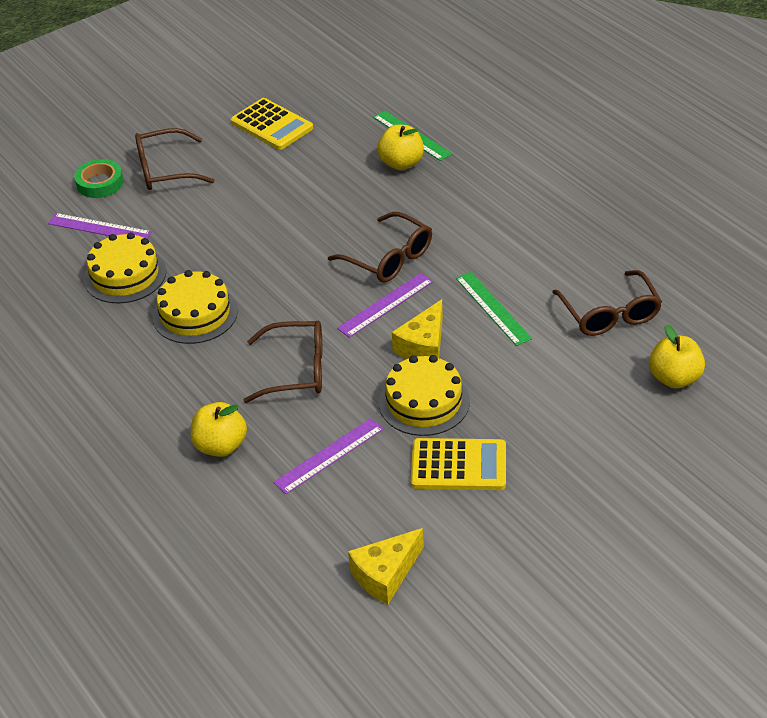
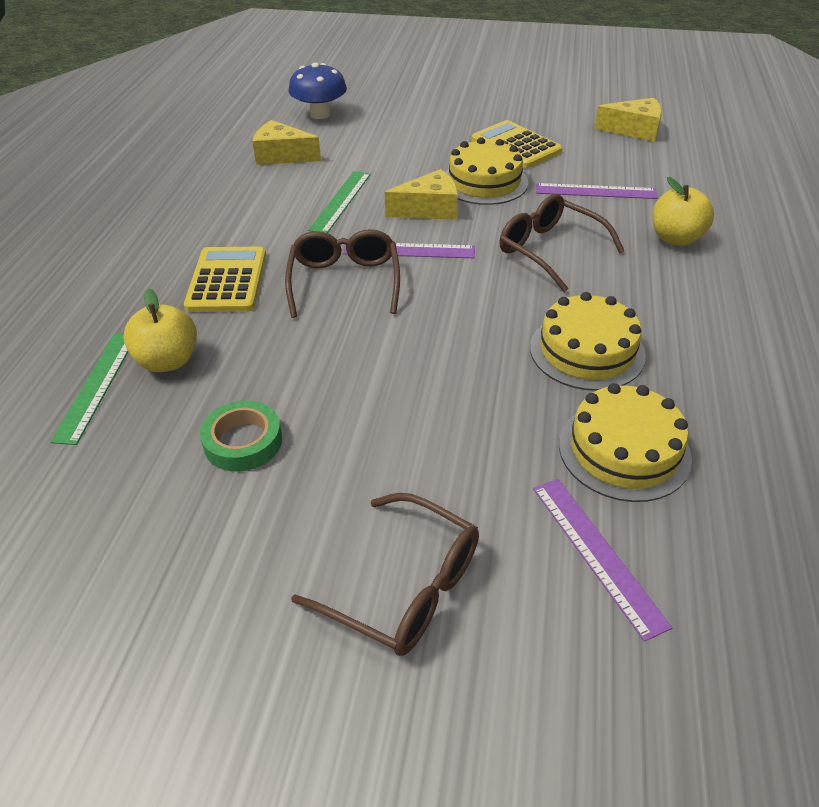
camera: 135 degrees left, 0 degrees up
(100, 183) = (522, 651): green tape -> green tape (243, 441)
(272, 125) = (178, 543): yellow calculator -> yellow calculator (227, 280)
(610, 314) = (282, 156): brown glasses -> yellow cheese
(674, 378) = (320, 114): yellow apple -> blue mushroom

